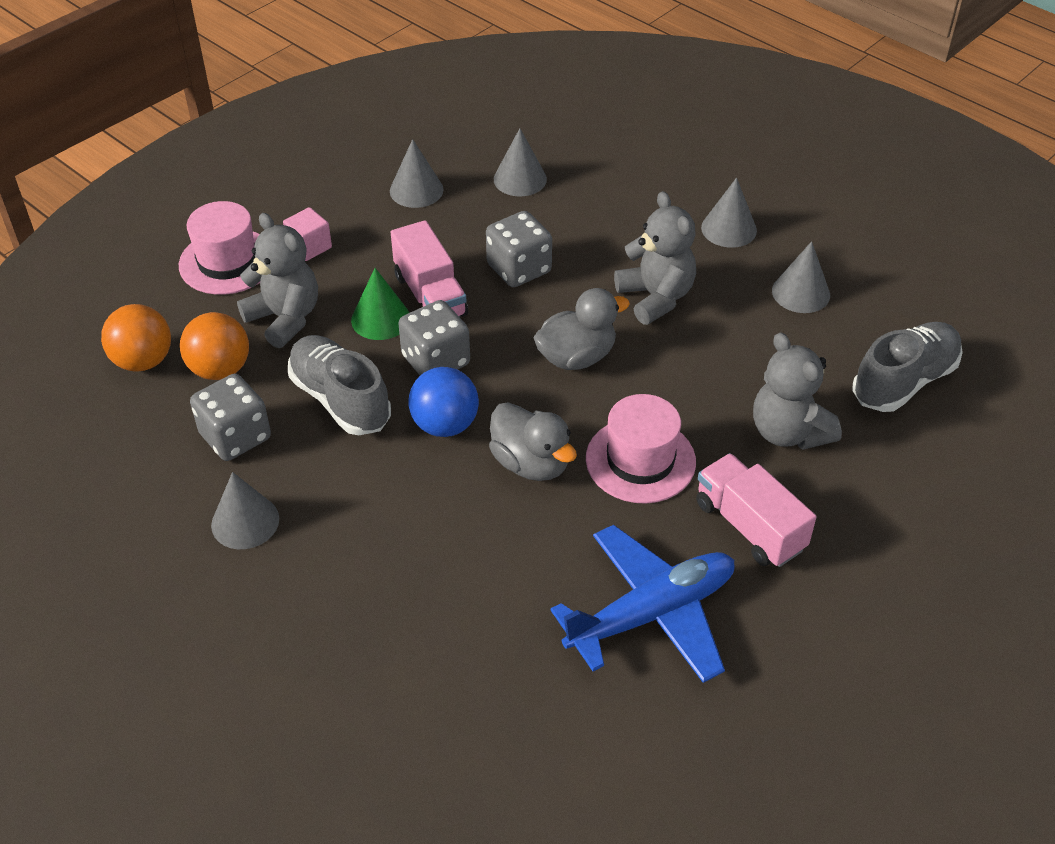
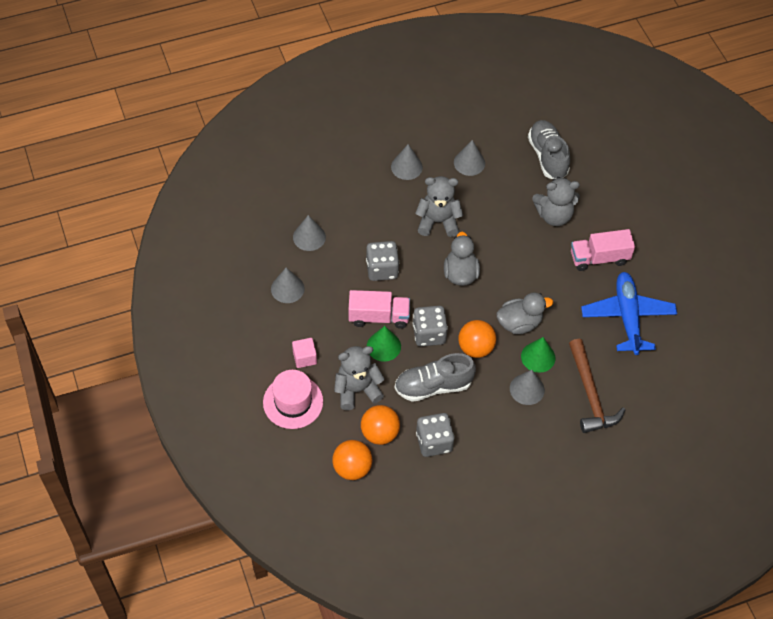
camera: 65 degrees left, 10 degrees up
(245, 522) = (494, 456): grey cone -> grey cone (527, 389)
(444, 614) = (590, 394): none -> brown hammer
(445, 425) = (475, 348): blue ball -> orange ball
(478, 512) = (538, 357): none -> green cone
(640, 460) = (540, 279): pink hat -> none

